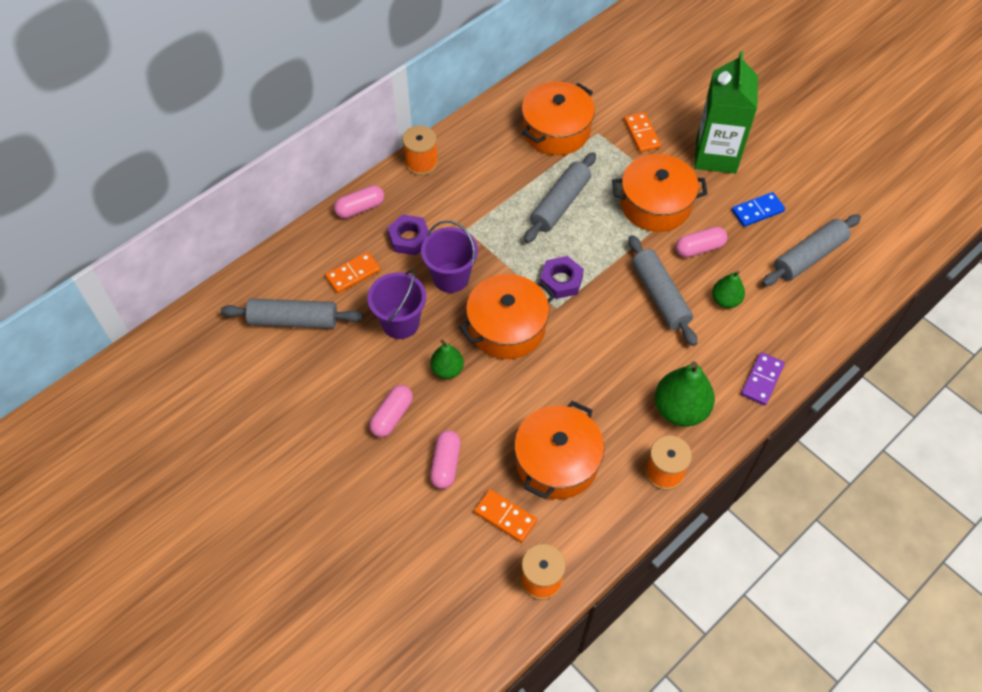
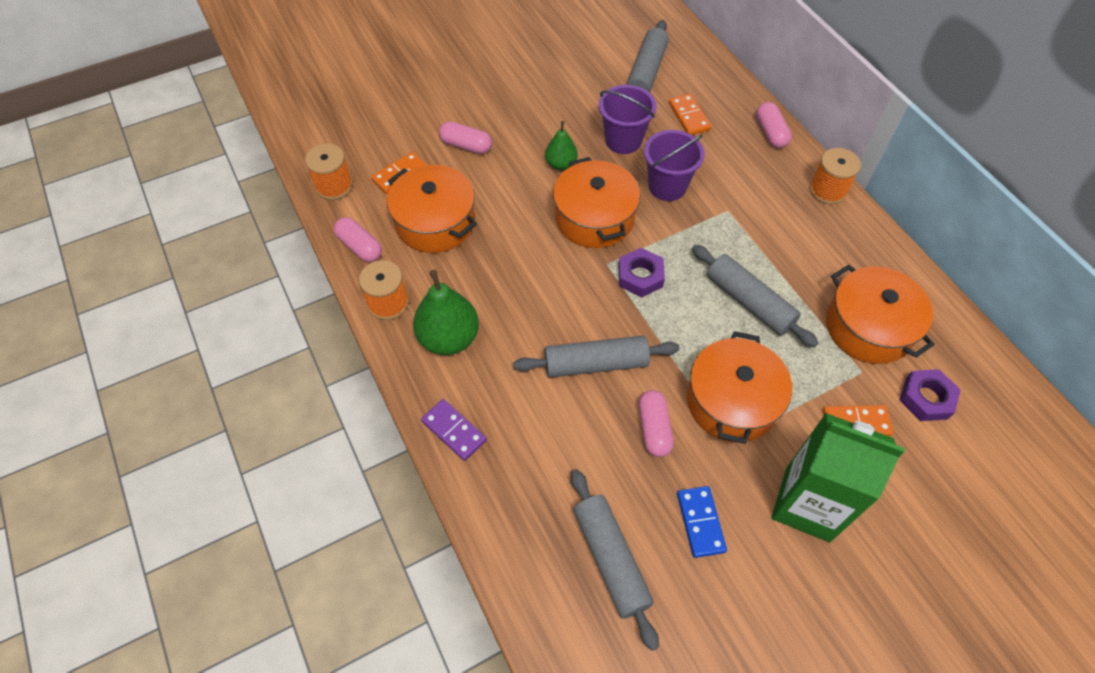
camera: 105 degrees right, 0 degrees up
(392, 416) = (526, 119): pink capsule -> pink capsule (360, 247)
(409, 238) = (724, 163): purple nut -> purple nut (926, 398)
(725, 300) = (570, 431): green pear -> none

